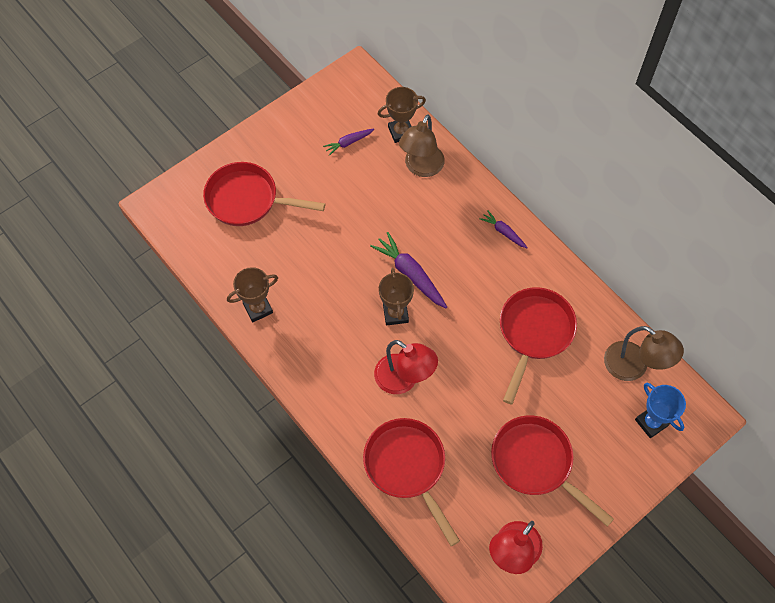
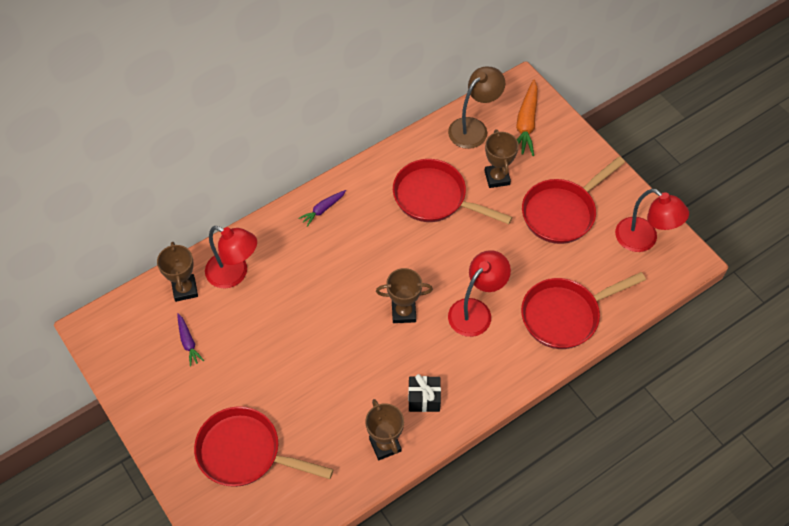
camera: 85 degrees left, 5 degrees down
(247, 200) = (245, 452): red pan -> red pan turned 90 degrees clockwise
(305, 338) = (424, 399): none -> black gift
(410, 274) = (360, 295): purple carrot -> none
(421, 168) = (234, 274): brown lamp -> red lamp
(570, 394) = (497, 178): none -> brown trophy
(651, 422) = (526, 123): blue trophy -> orange carrot

